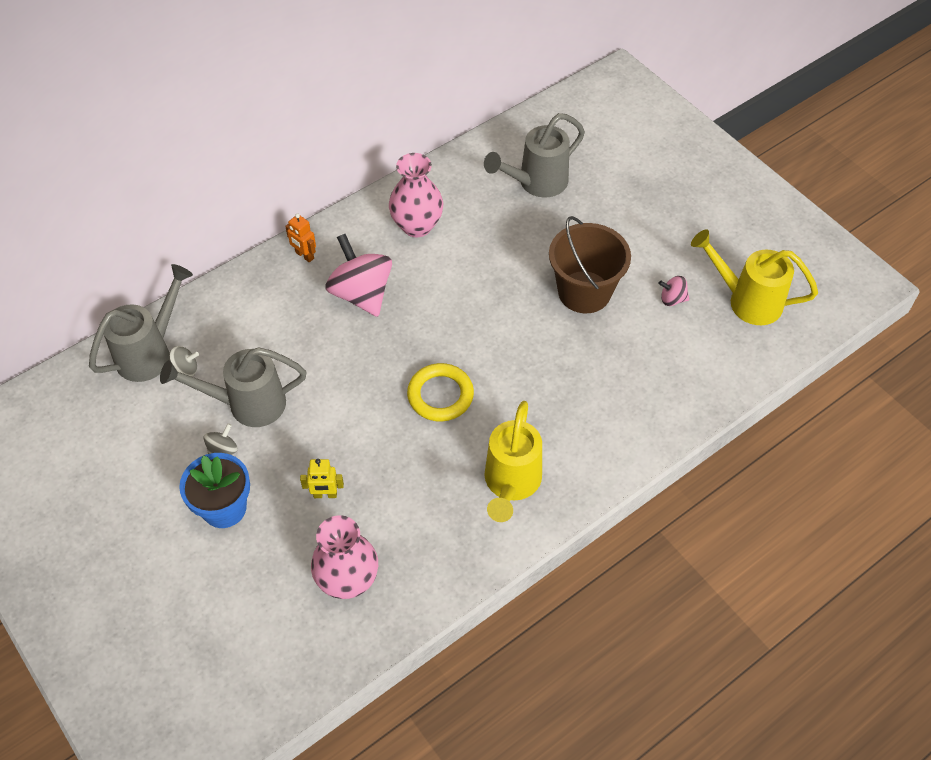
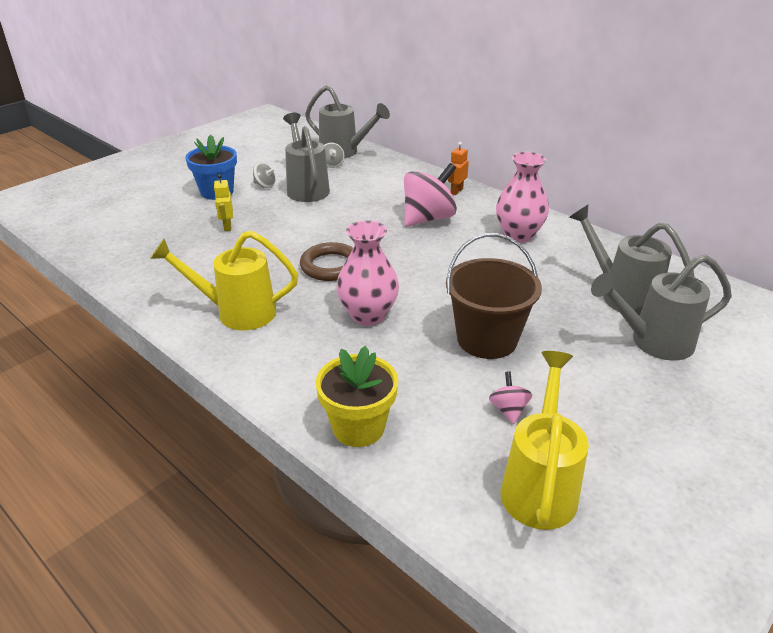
camera: 80 degrees right, 20 degrees down
(348, 580) = (149, 244): pink vase -> pink vase (368, 315)
(440, 395) = (331, 266): yellow ring -> brown ring
(604, 186) = (653, 342): none -> grey watering can
(683, 399) = (358, 427): none -> yellow flower pot

